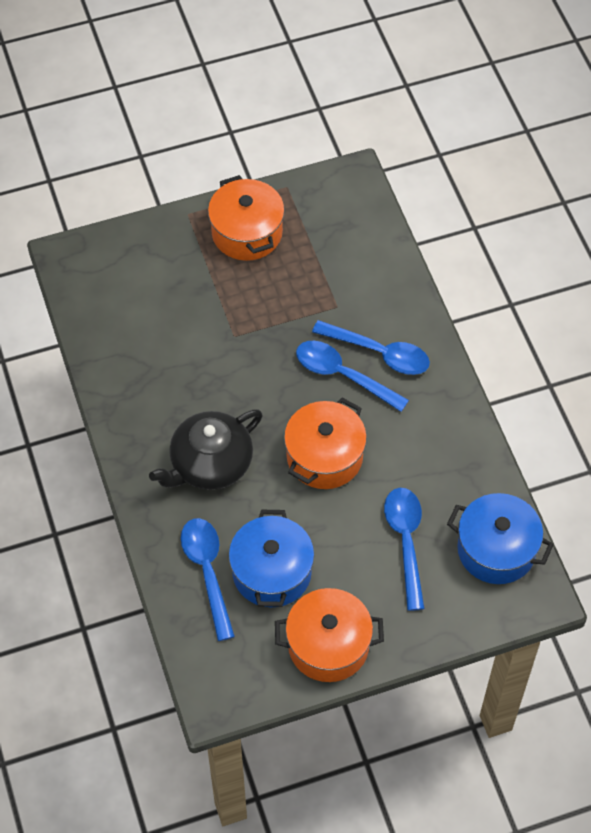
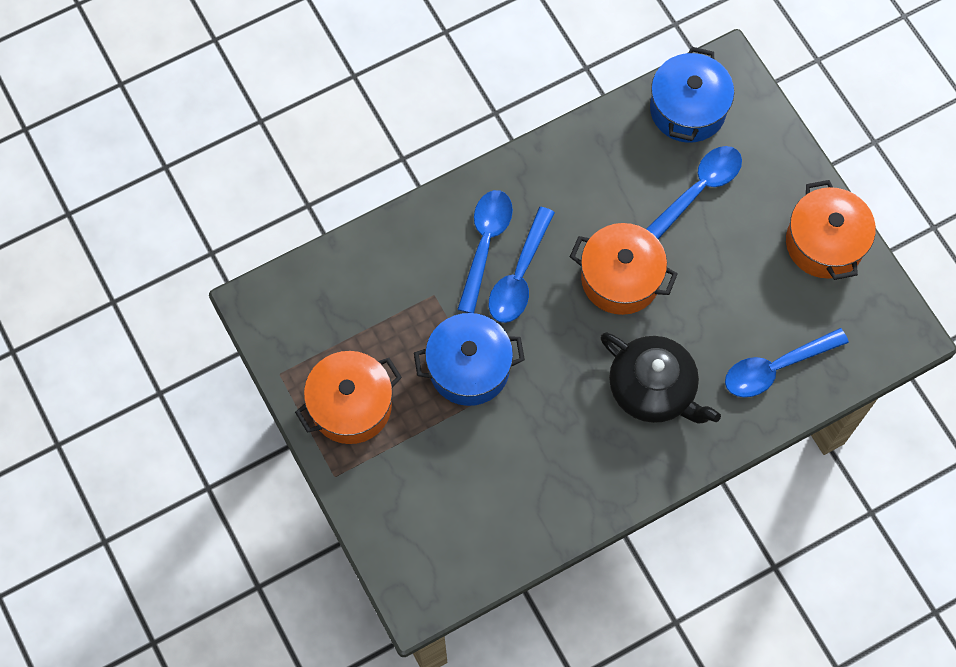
camera: 100 degrees left, 10 degrees up
(272, 572) = (761, 307): blue pot -> blue pot (469, 368)
(405, 542) = (698, 190): blue spoon -> blue spoon turned 150 degrees clockwise

